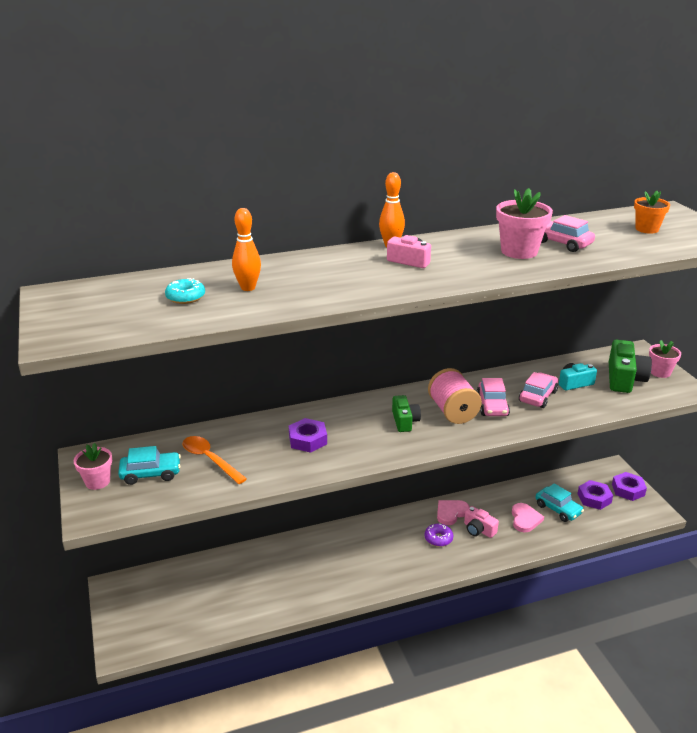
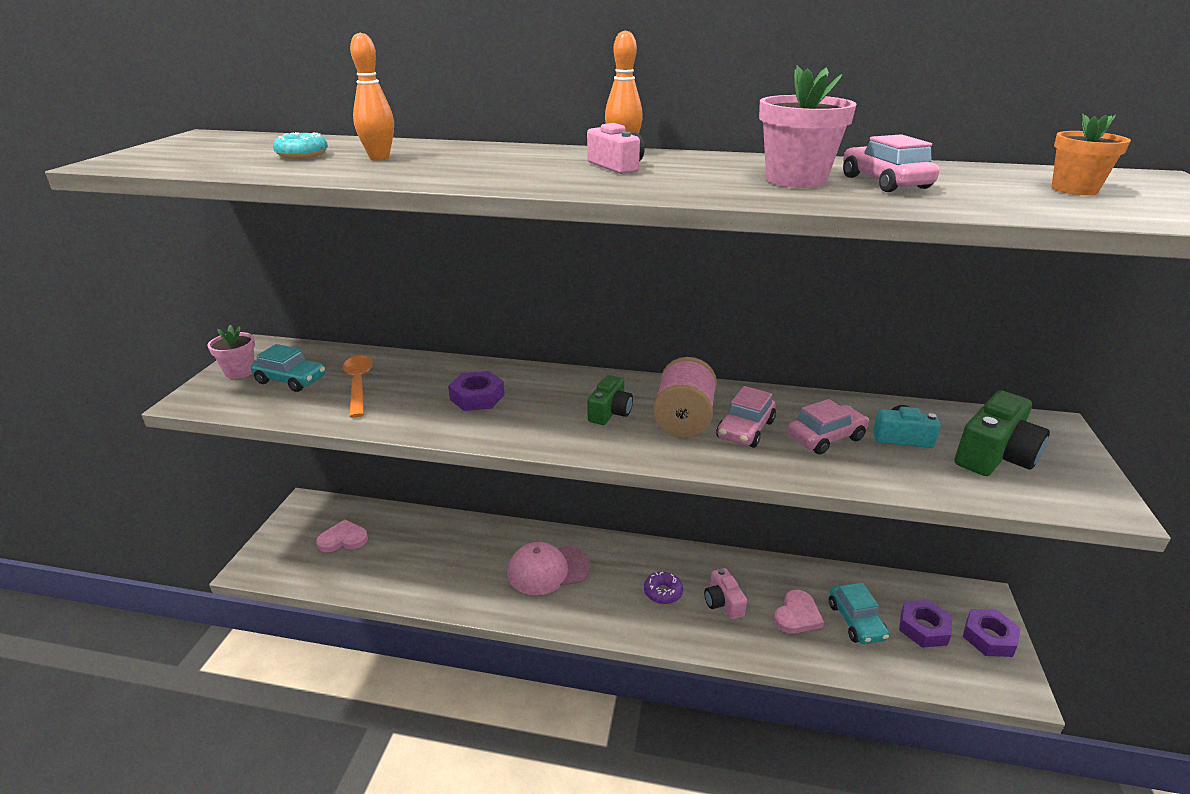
camera: 30 degrees right, 0 degrees up
(352, 555) = (548, 570): none -> pink cap
(451, 513) = (704, 568): pink heart -> pink heart (343, 539)
(660, 372) = (1071, 464): pink flower pot -> none

